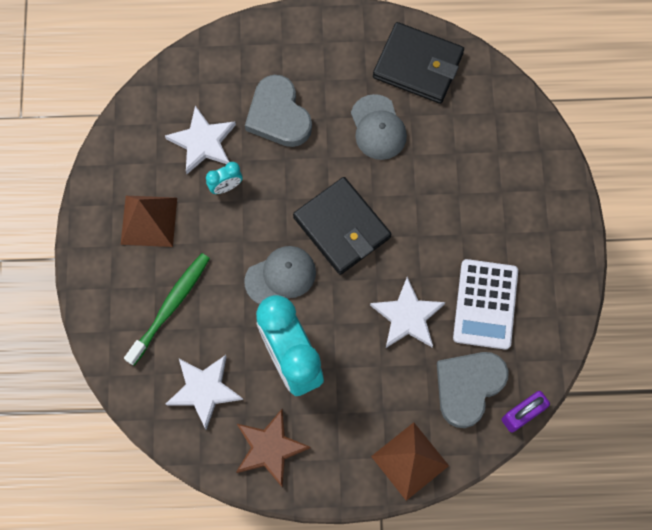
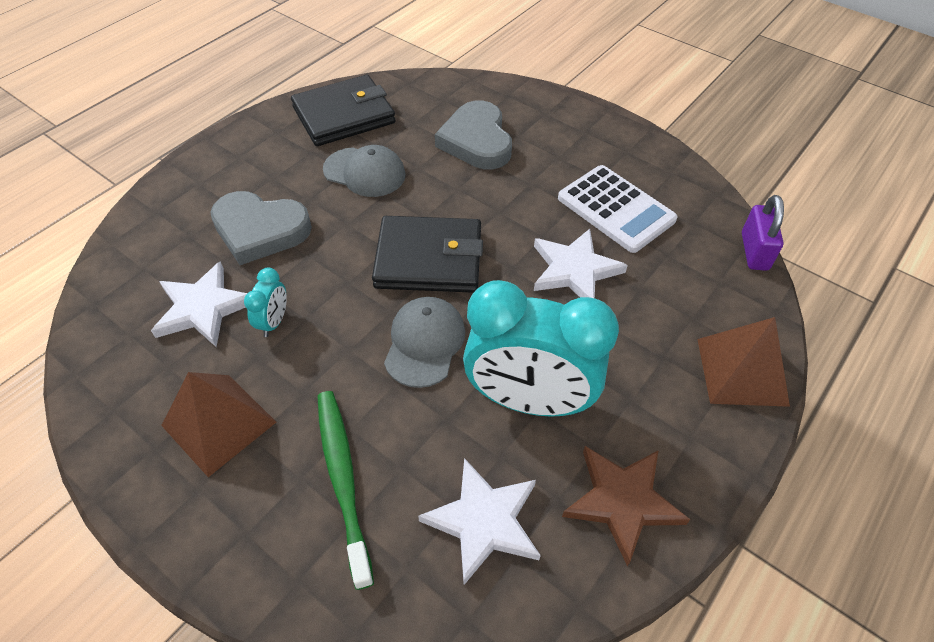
camera: 50 degrees left, 20 degrees down
(468, 387) = (692, 272): grey heart -> grey heart (476, 141)

